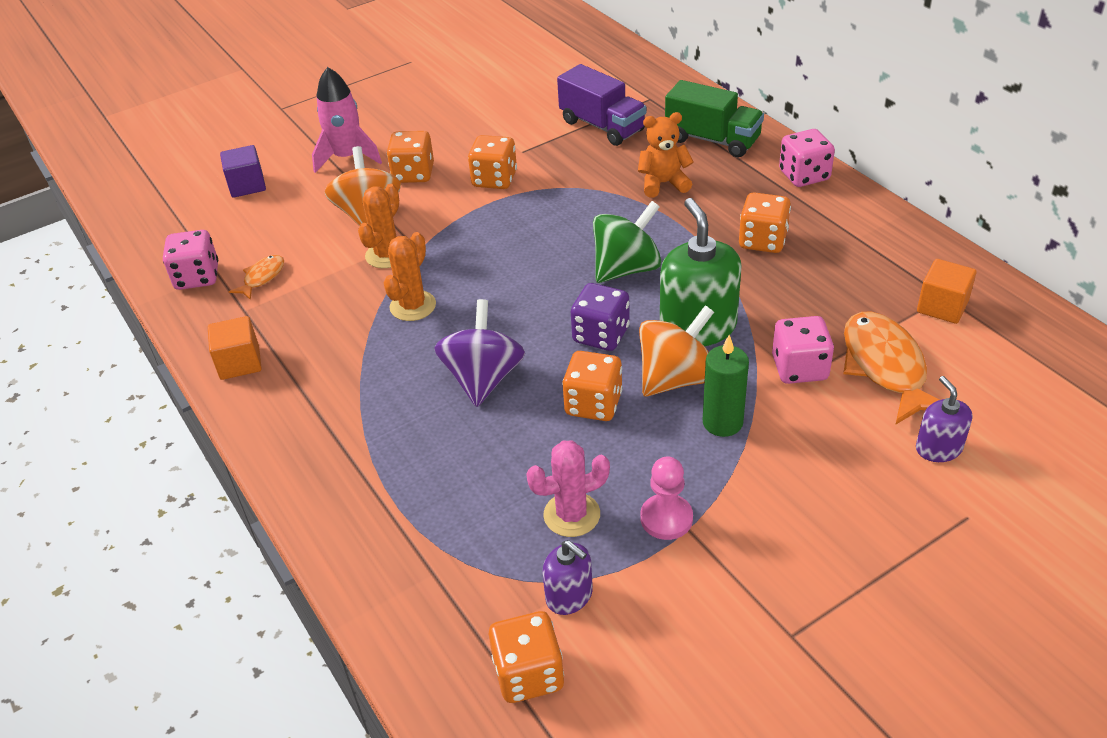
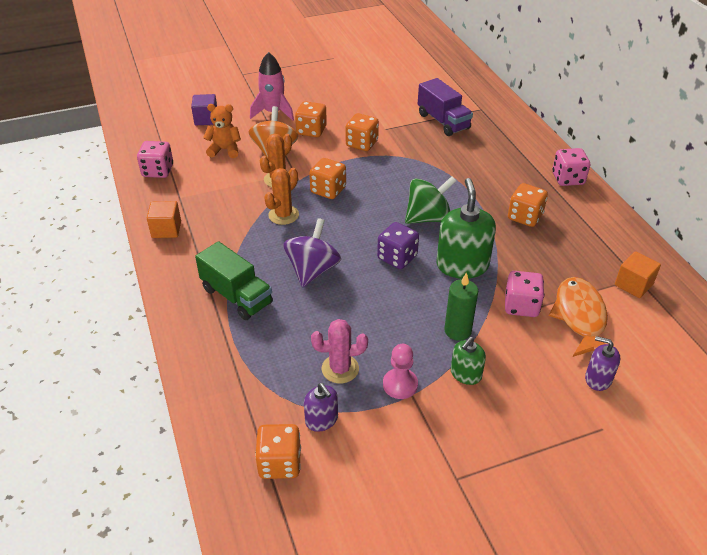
camera: 10 degrees right, 0 degrees up
(262, 277) = (197, 179): orange fish -> none
(593, 404) = (377, 301): orange dice -> orange dice (328, 190)
(663, 183) = (471, 167): orange teddy bear -> orange teddy bear (225, 150)
(676, 378) = (436, 296): orange spinning top -> none
(712, 140) = (513, 144): green truck -> green truck (237, 296)
(754, 482) = (465, 374): none -> green soap dispenser
(938, 448) = (598, 379): purple soap dispenser -> purple soap dispenser turned 60 degrees counterclockwise

